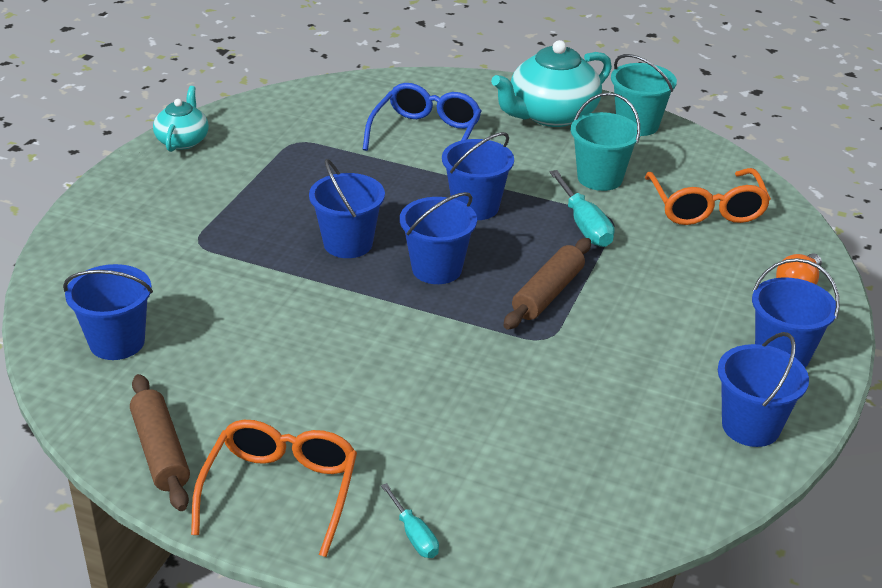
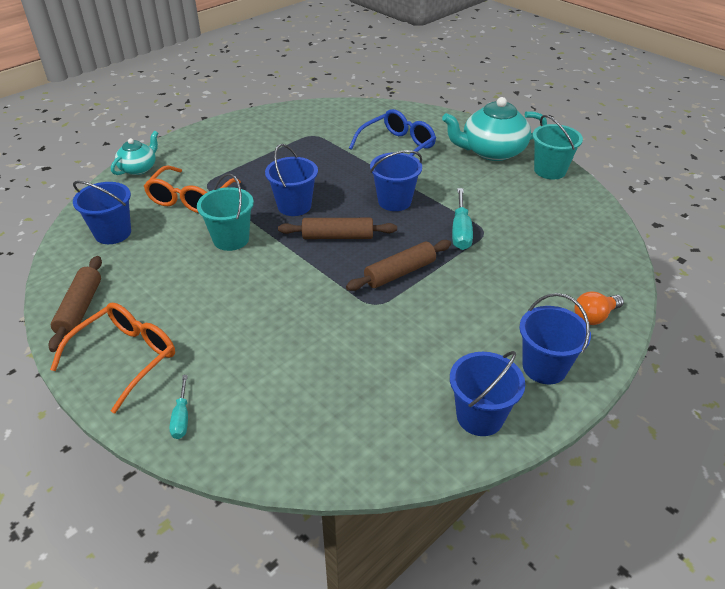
camera: 25 degrees right, 5 degrees up
(183, 140) = (247, 121): turquoise teapot -> turquoise teapot (139, 168)
(437, 269) = (337, 236): blue bucket -> brown rolling pin
(600, 178) = (495, 201): turquoise bucket -> turquoise bucket (231, 239)
(706, 209) = (561, 241): orange glasses -> orange glasses (190, 199)

